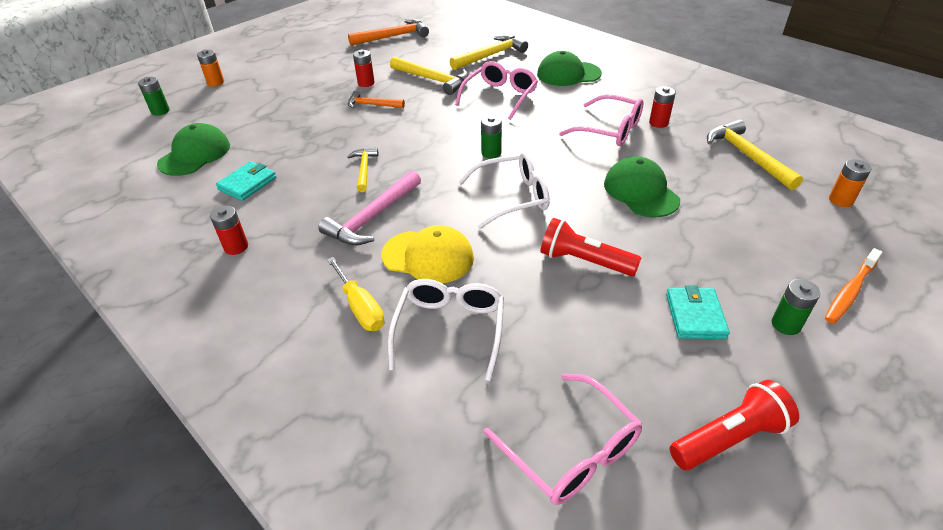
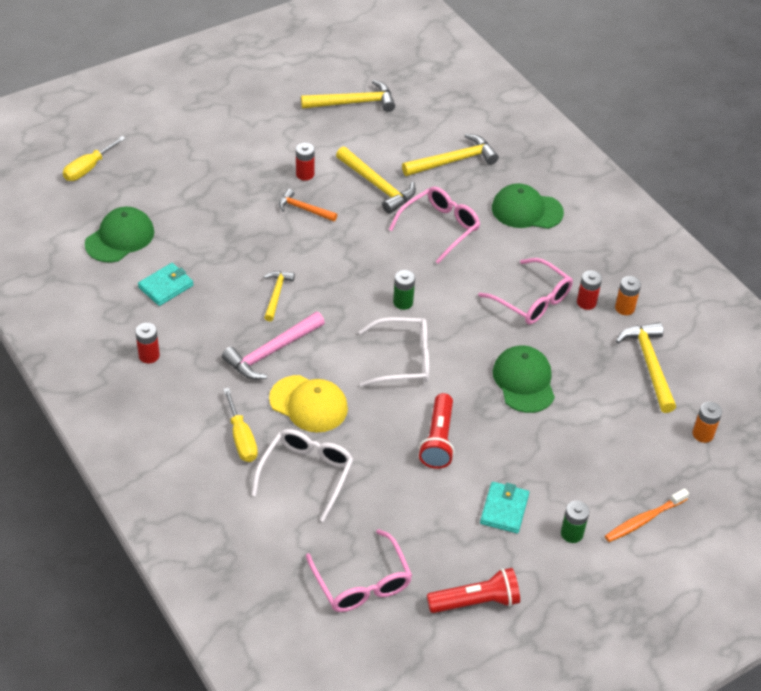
camera: 10 degrees right, 5 degrees up
(160, 111) = (88, 168): green battery -> yellow screwdriver
(215, 82) = (147, 137): orange battery -> orange battery (624, 308)
(393, 36) = (353, 103): orange hammer -> yellow hammer
(584, 261) = (438, 440): red flashlight -> red flashlight turned 120 degrees counterclockwise

